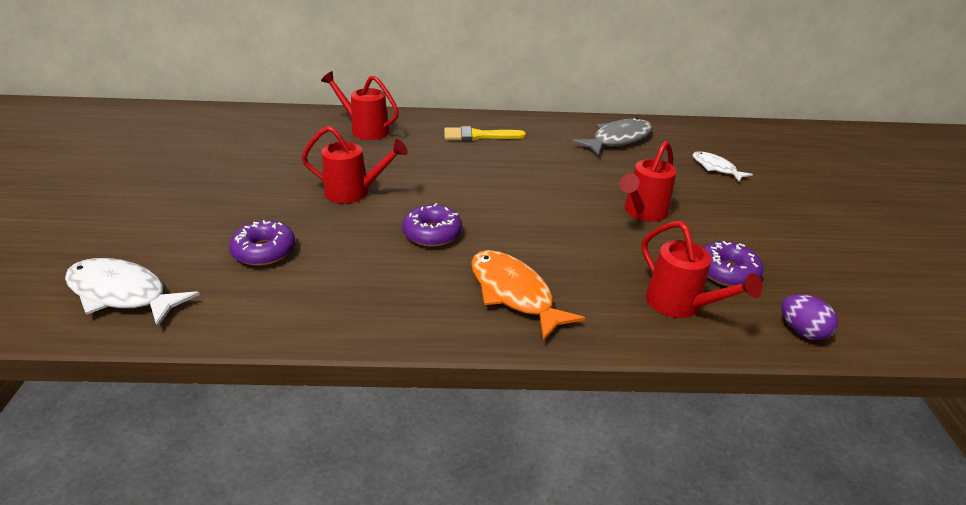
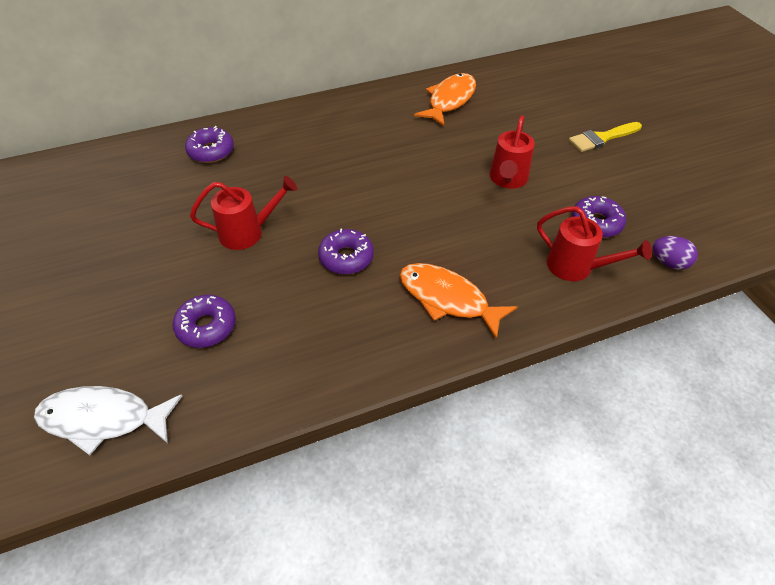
camera: 20 degrees left, 15 degrees up
(365, 130) = (211, 151): red watering can -> purple donut
(478, 136) = (324, 129): yellow brush -> yellow brush (602, 138)
(618, 139) = (449, 100): grey fish -> orange fish
(716, 168) = (543, 112): white fish -> none

